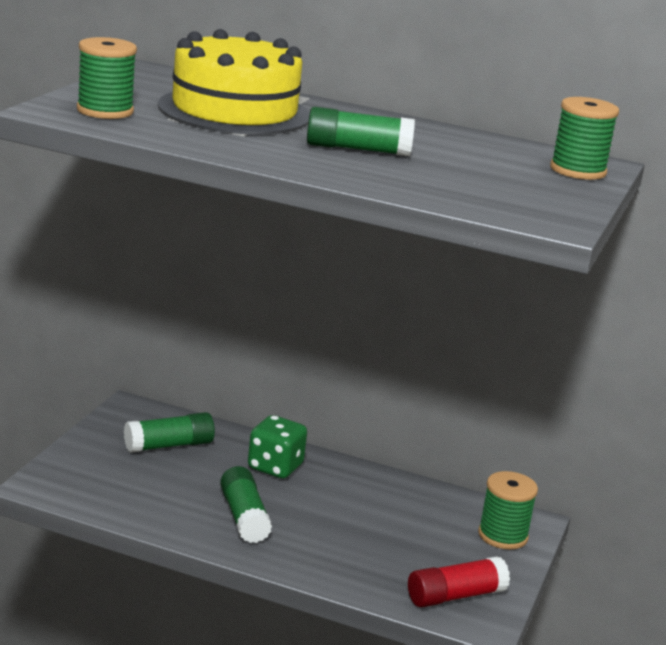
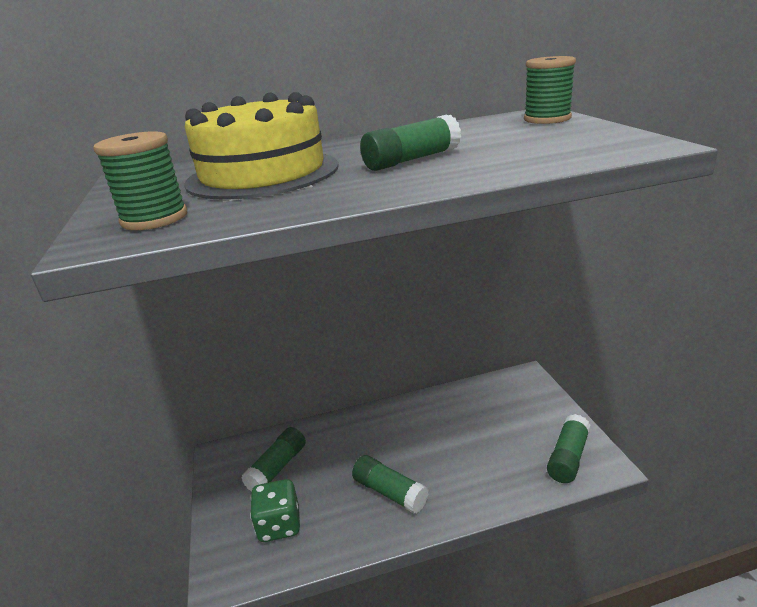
camera: 30 degrees left, 5 degrees up
(275, 467) = (360, 436): green dice -> green dice (279, 525)
(455, 596) = (568, 457): red glue stick -> green glue stick
(502, 536) = (529, 395): green spool -> none

